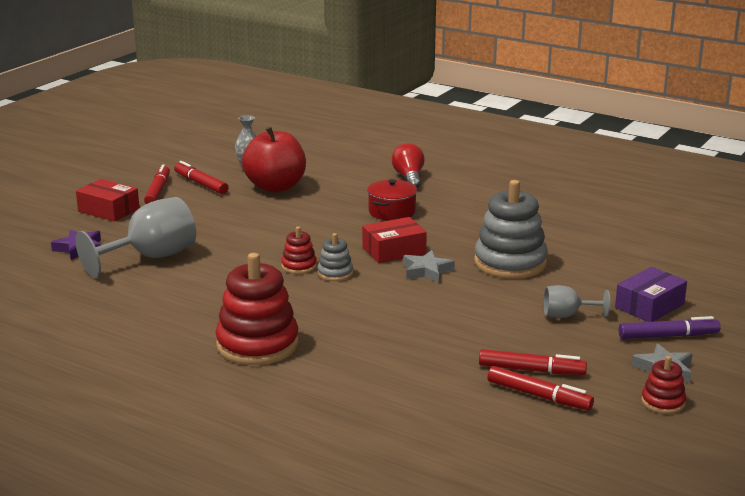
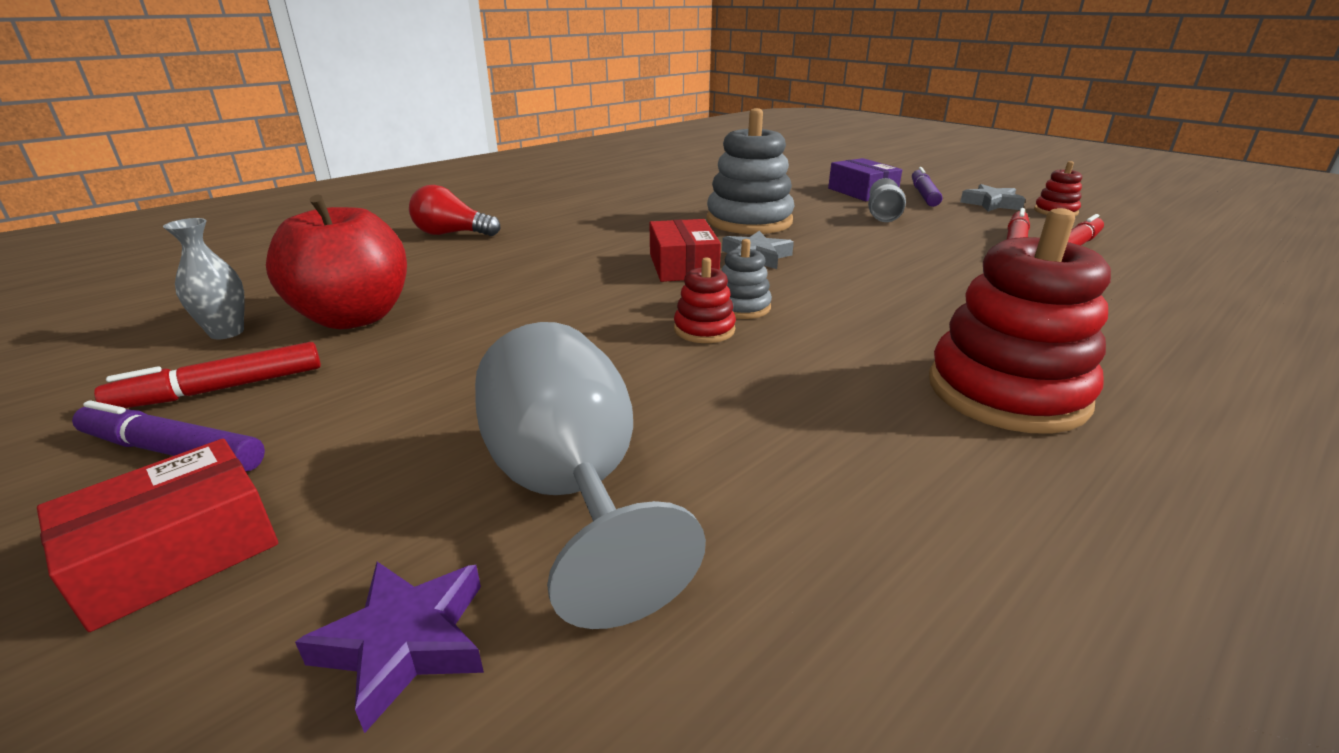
camera: 75 degrees left, 5 degrees up
(158, 191) = (173, 451): red marker -> purple marker
(392, 212) = (554, 254): red pot -> none

